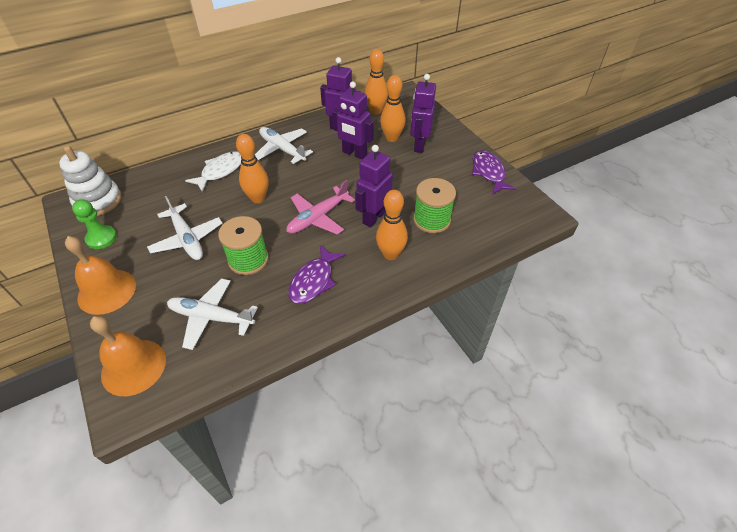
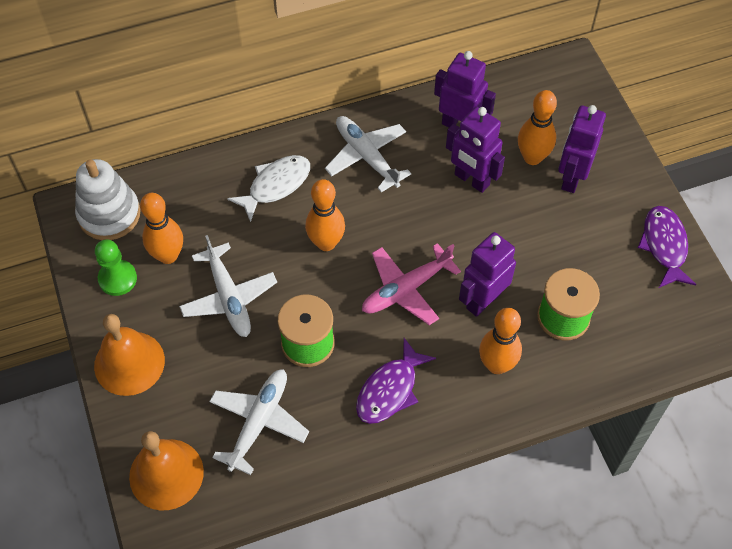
camera: 10 degrees right, 10 degrees up
(211, 317) = (258, 422): white plane -> white plane turned 90 degrees clockwise
(376, 111) = (516, 98): orange bowling pin -> orange bowling pin (168, 255)

